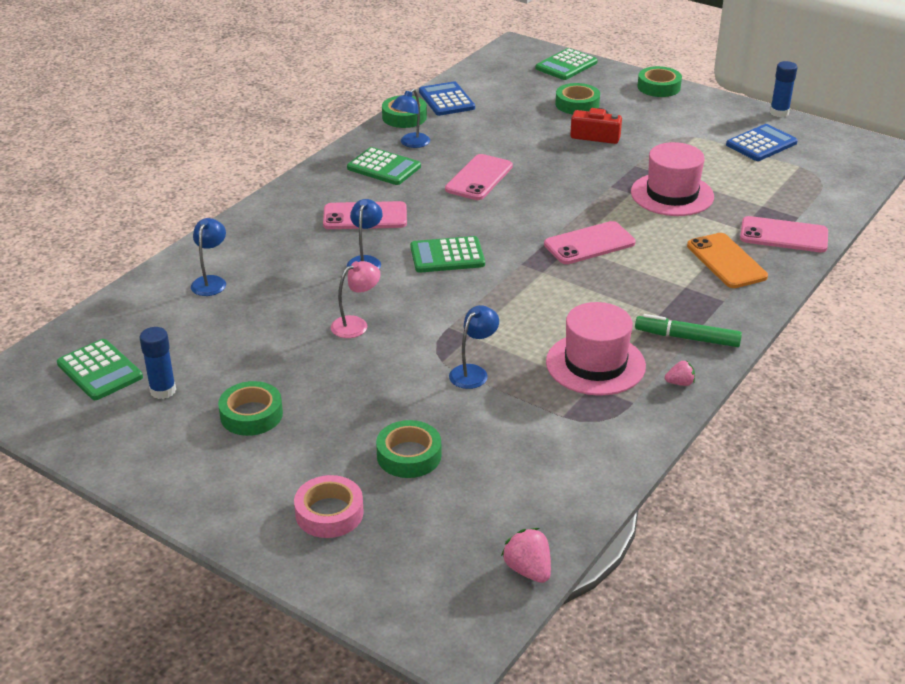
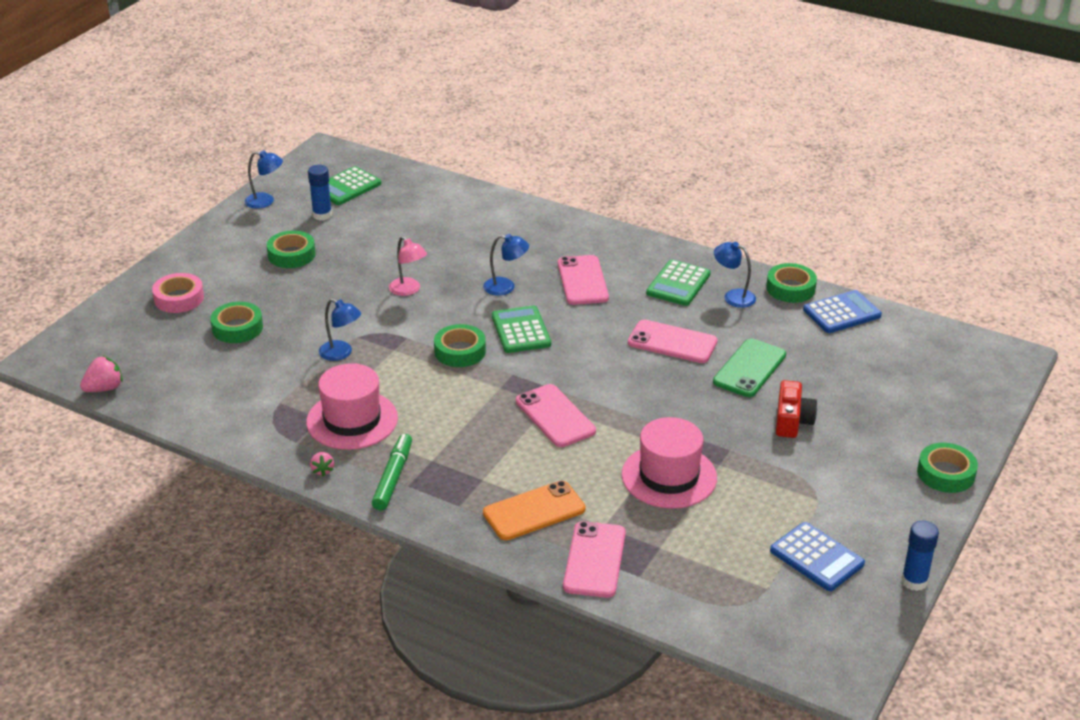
camera: 85 degrees right, 0 degrees up
(211, 281) = (466, 216): blue lamp -> blue lamp (265, 201)
(522, 146) = (749, 368): none -> green phone
(566, 65) = (974, 397): green calculator -> none
(577, 104) = (868, 406): green tape -> green tape (460, 351)

